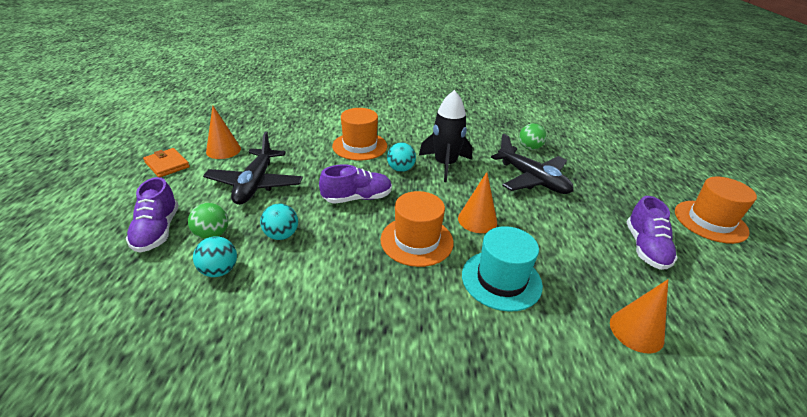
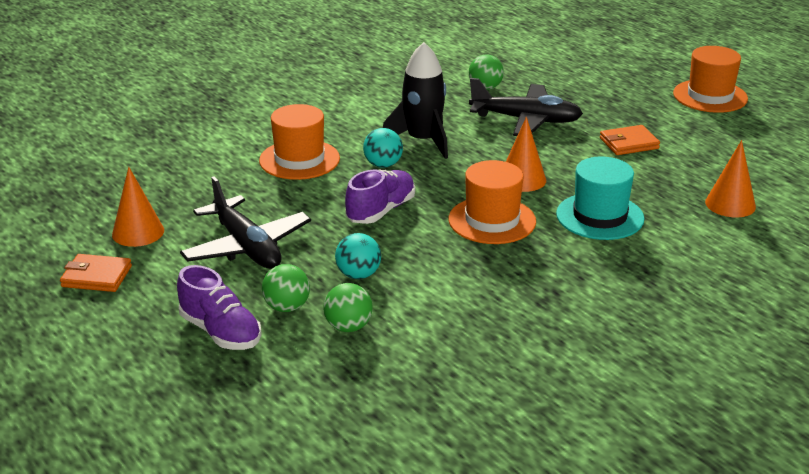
camera: 35 degrees left, 5 degrees down
(219, 270) = (348, 327): turquoise ball -> green ball
(594, 230) = (629, 143): none -> orange wallet
(645, 248) = (682, 141): purple shoe -> none

